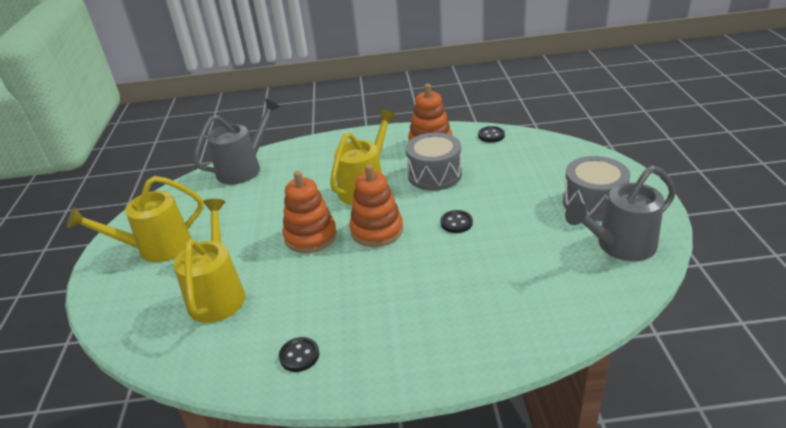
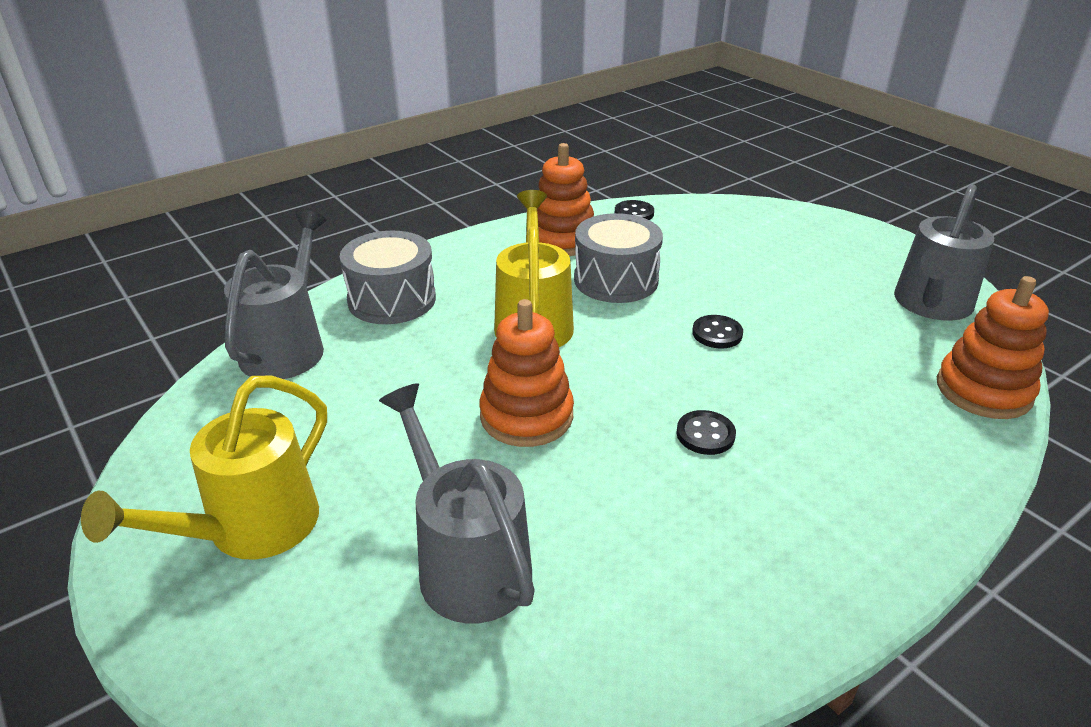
camera: 35 degrees left, 0 degrees up
(218, 293) = (465, 561): yellow watering can -> grey watering can
(299, 355) = (714, 601): black button -> black button (705, 434)
(377, 230) = (620, 376): orange stacking toy -> orange stacking toy (983, 391)
(593, 203) = (846, 265): grey drum -> grey drum (392, 299)

